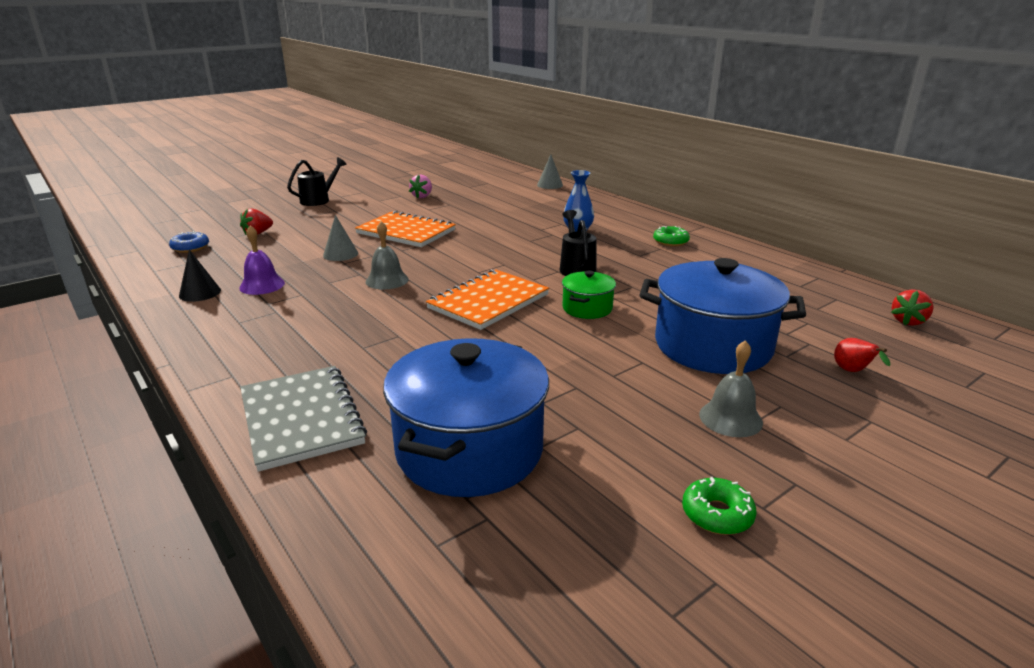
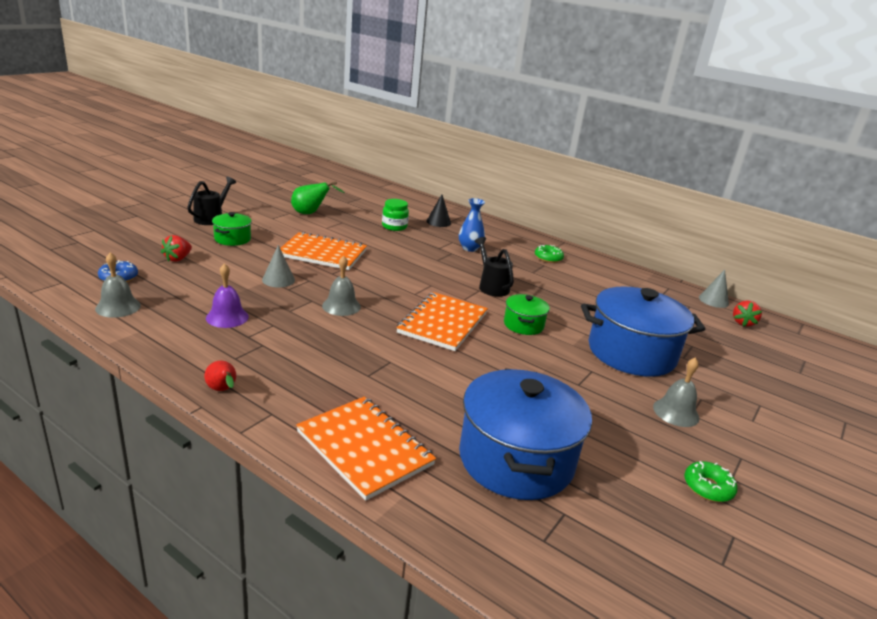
camera: 20 degrees left, 0 degrees up
(168, 272) = (118, 307): none -> grey bell
(200, 293) = (170, 329): black cone -> black cone (438, 222)
(301, 418) = (364, 448): grey notebook -> orange notebook
(324, 218) = (232, 239): none -> green pot
(422, 196) = (311, 213): pink strawberry -> green pear
(504, 209) = (394, 226): none -> green jar
(550, 185) = (417, 200): grey cone -> grey cone (713, 300)
(853, 372) = (730, 367): red pear -> red pear (223, 390)

